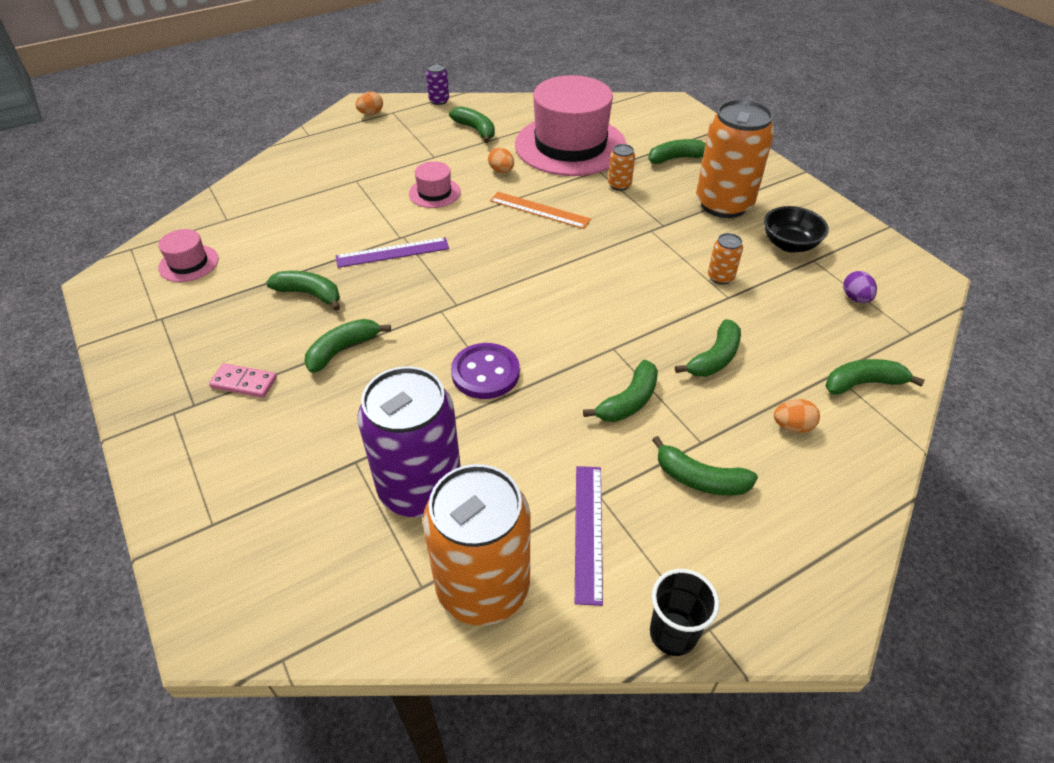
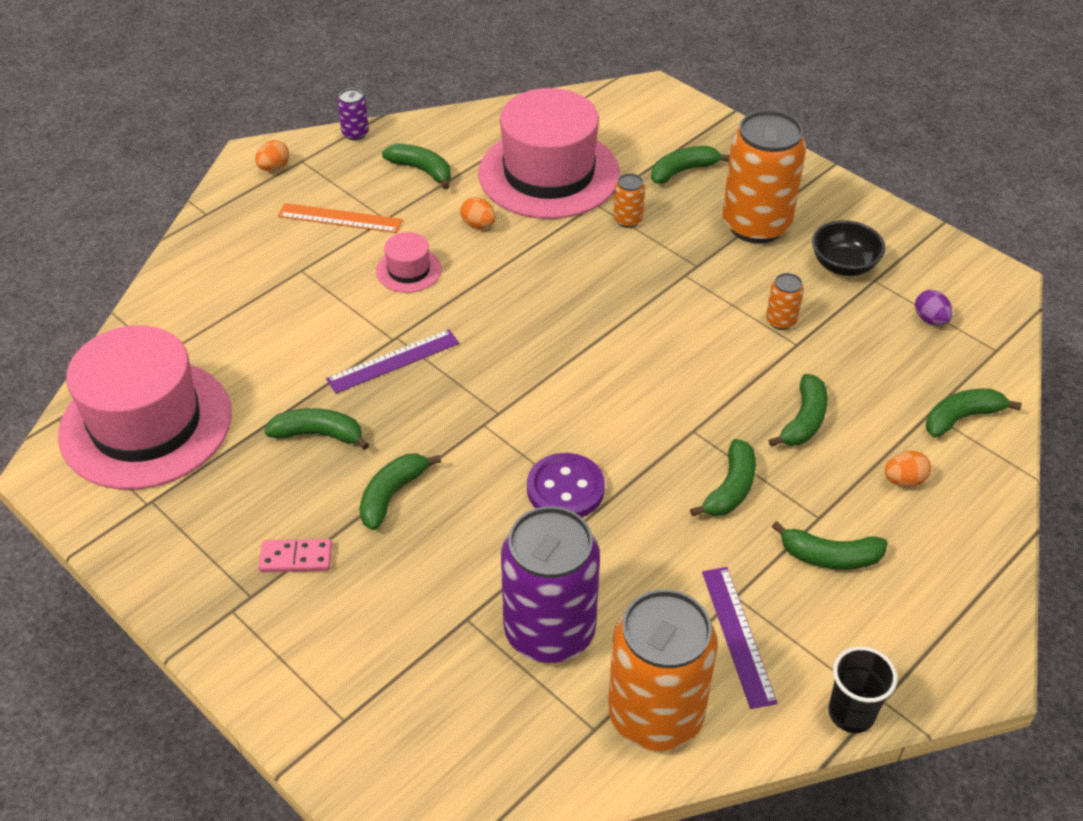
camera: 15 degrees left, 0 degrees up
(189, 263) = (146, 424): pink hat -> pink hat, size x2.33
(539, 210) = (546, 271): orange ruler -> orange ruler (340, 218)

